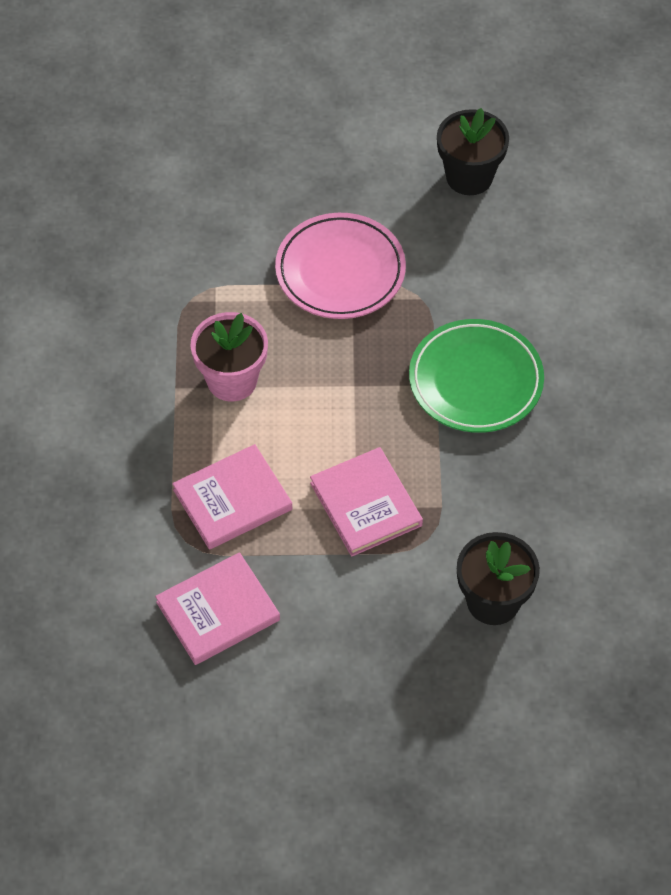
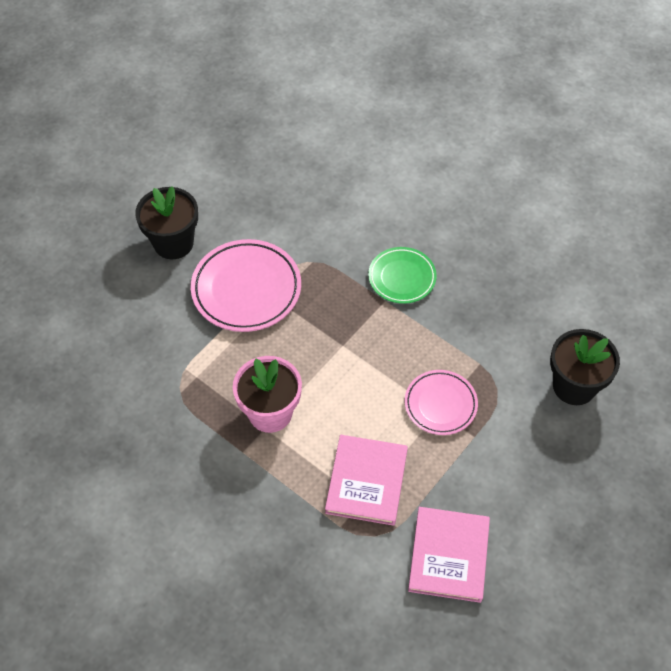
camera: 50 degrees left, 0 degrees up
(366, 504) = (440, 404): pink book -> pink plate
(469, 177) = (247, 172): black flower pot -> black flower pot (173, 243)
(475, 381) = (402, 278): green plate -> green plate, size x0.62

